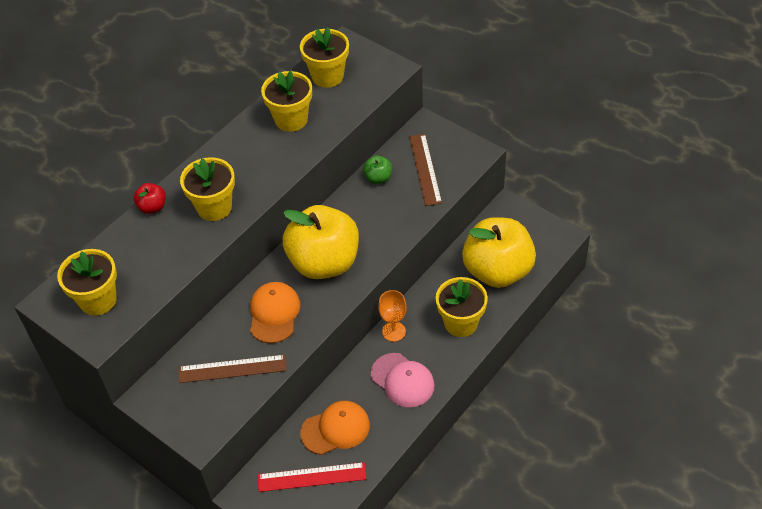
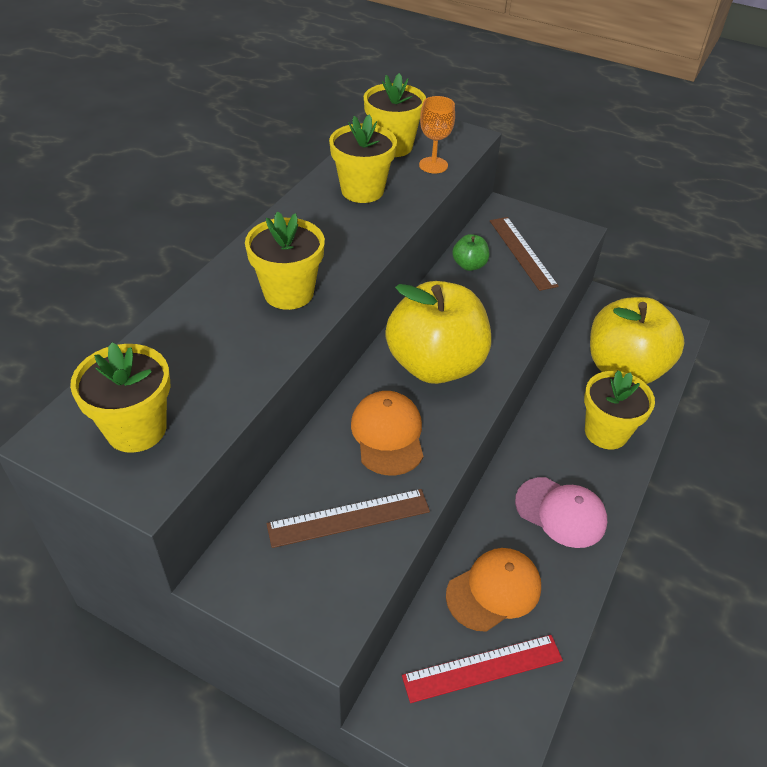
camera: 15 degrees left, 5 degrees down
(152, 207) = (198, 298): red apple -> none
(393, 331) = (526, 451): orange goblet -> orange goblet (433, 165)

